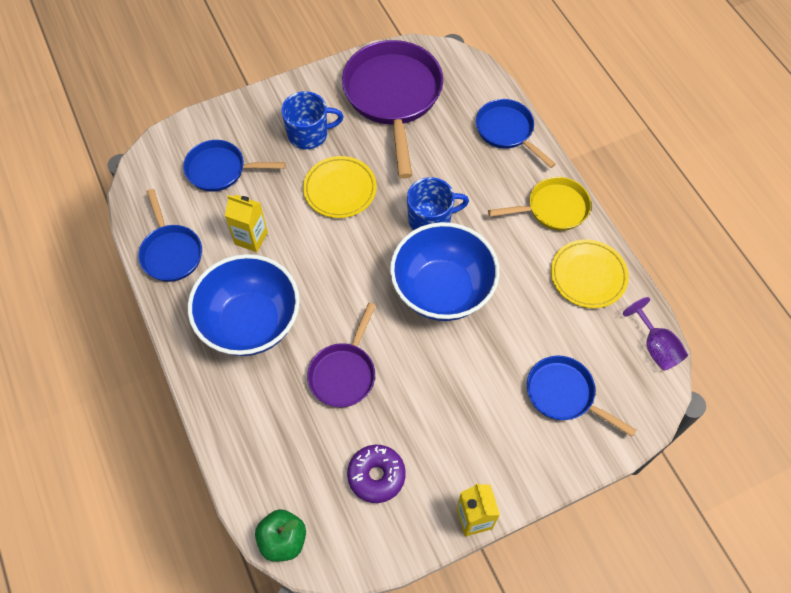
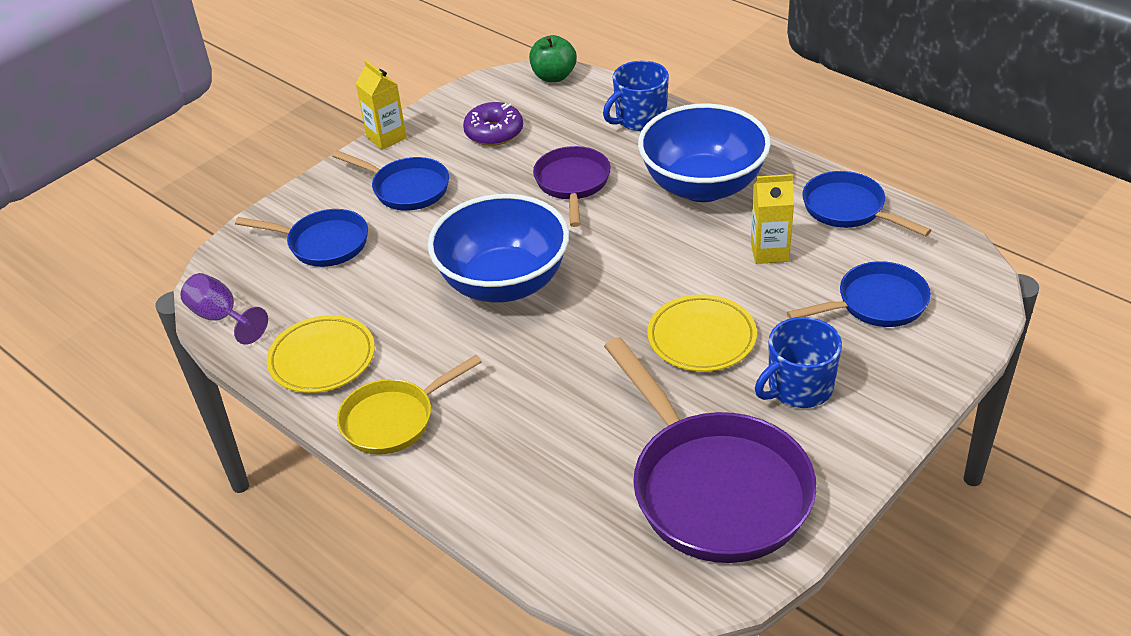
camera: 160 degrees right, 20 degrees down
(430, 219) = (558, 347): blue mug -> blue mug (640, 118)
(507, 131) = (504, 503): blue pan -> blue pan (406, 188)

